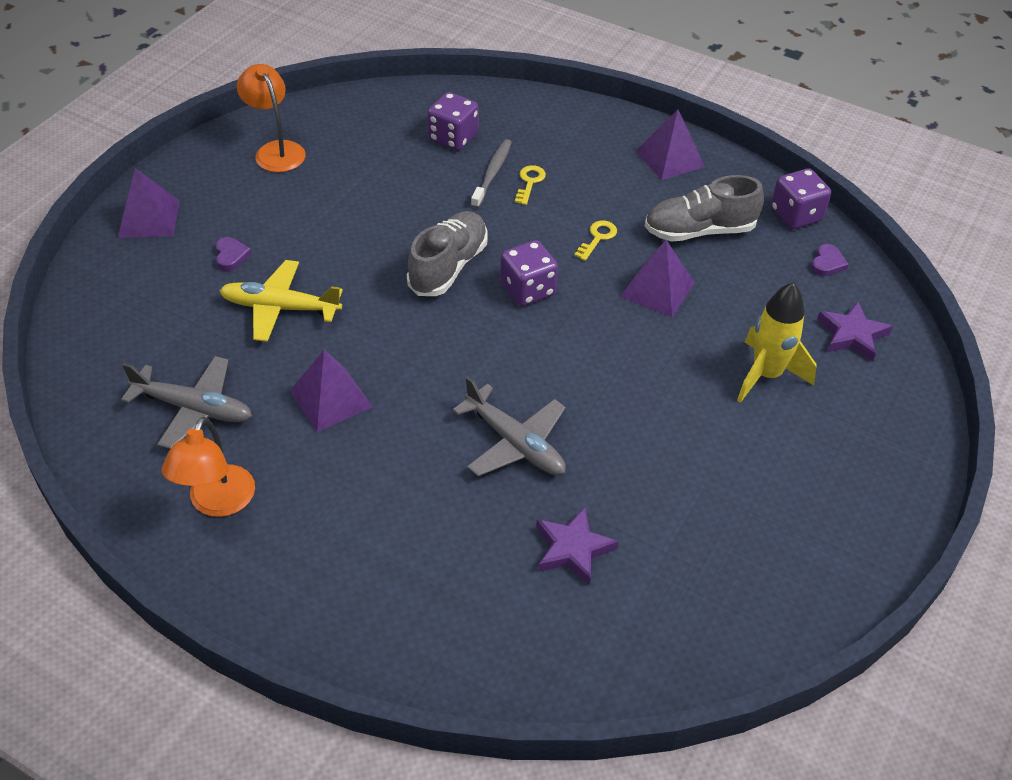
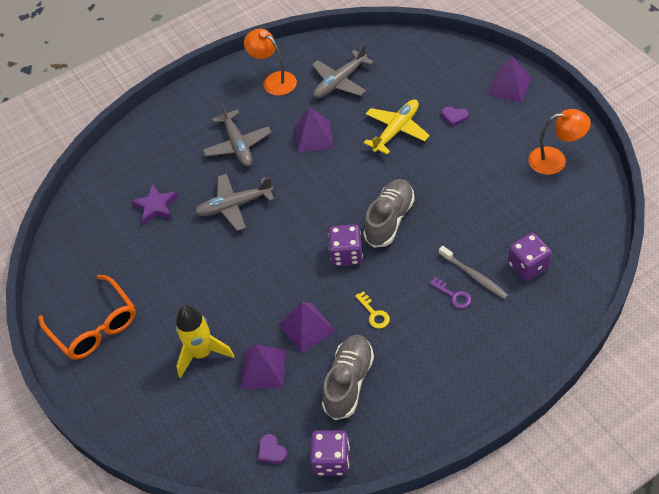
camera: 125 degrees right, 5 degrees up
(389, 492) = (237, 144): none -> grey plane
(448, 266) = (389, 220): grey shoe -> grey shoe turned 120 degrees counterclockwise
(529, 182) = (453, 295): yellow key -> purple key
(670, 158) = (439, 403): purple pyramid -> purple pyramid (263, 369)
(822, 519) = (94, 326): none -> orange glasses
(852, 335) = (201, 425): purple star -> none

